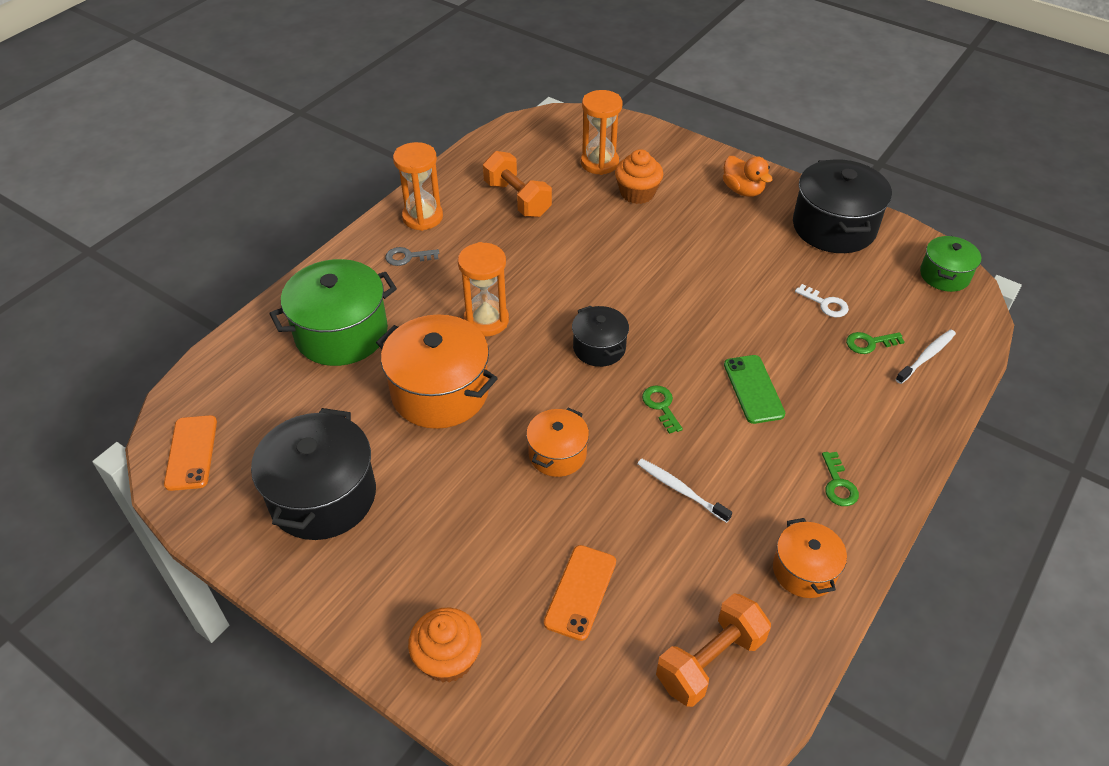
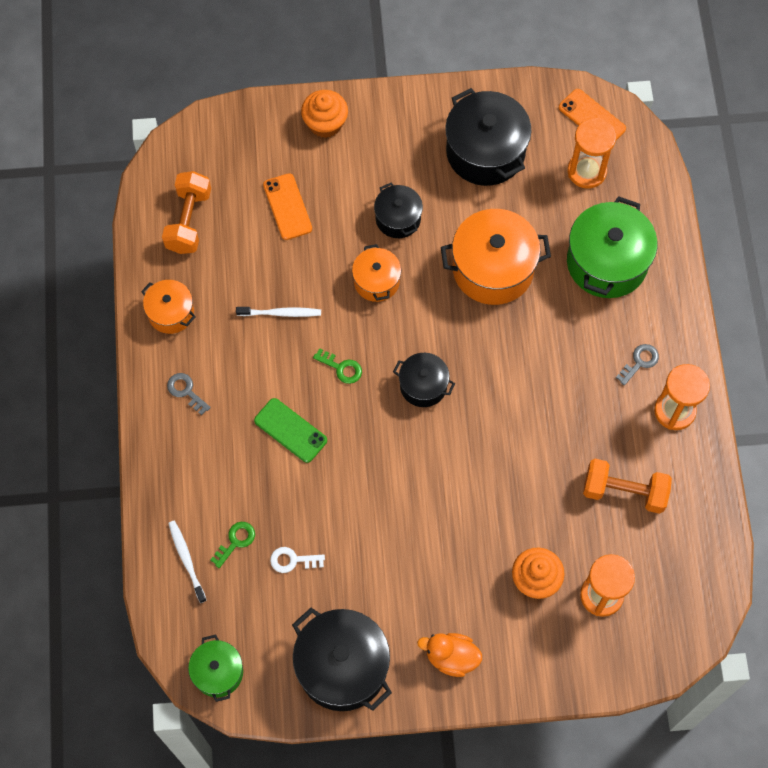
camera: 140 degrees right, 20 degrees up
(477, 495) = (398, 218): none -> black pot
(486, 320) = (522, 349): orange hourglass -> orange hourglass (586, 171)
(838, 484) = (186, 391): green key -> grey key
(926, 356) = (186, 560): white toothbrush -> white toothbrush turned 150 degrees clockwise

